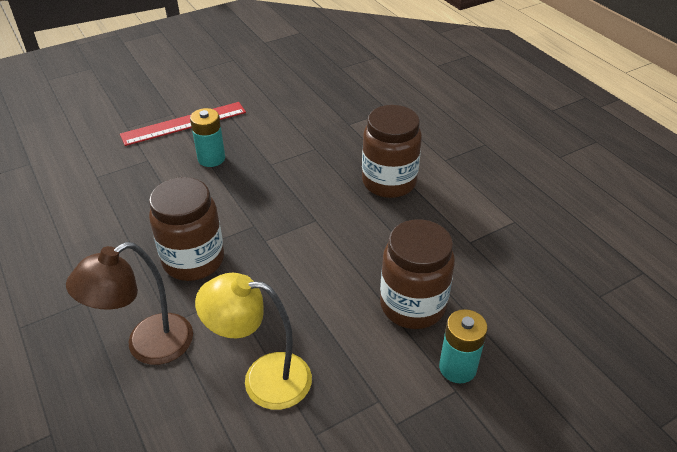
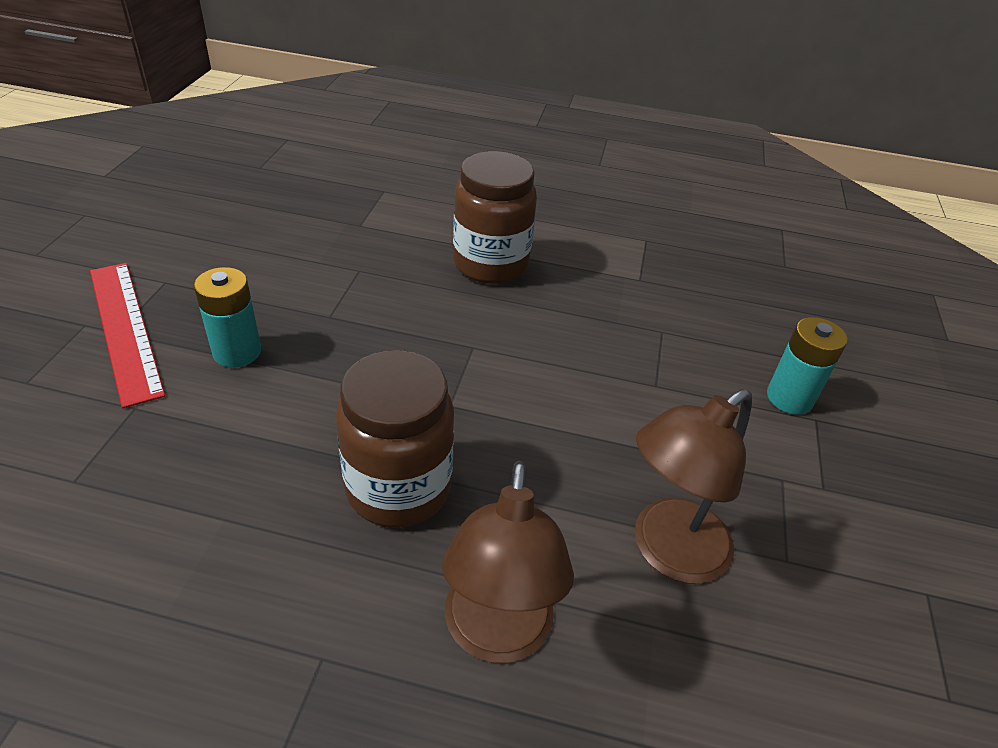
camera: 50 degrees left, 0 degrees up
(184, 123) = (125, 329): red ruler -> red ruler turned 45 degrees counterclockwise
(263, 379) = (667, 552): yellow lamp -> brown lamp
(412, 305) = (681, 369): brown jar -> none

